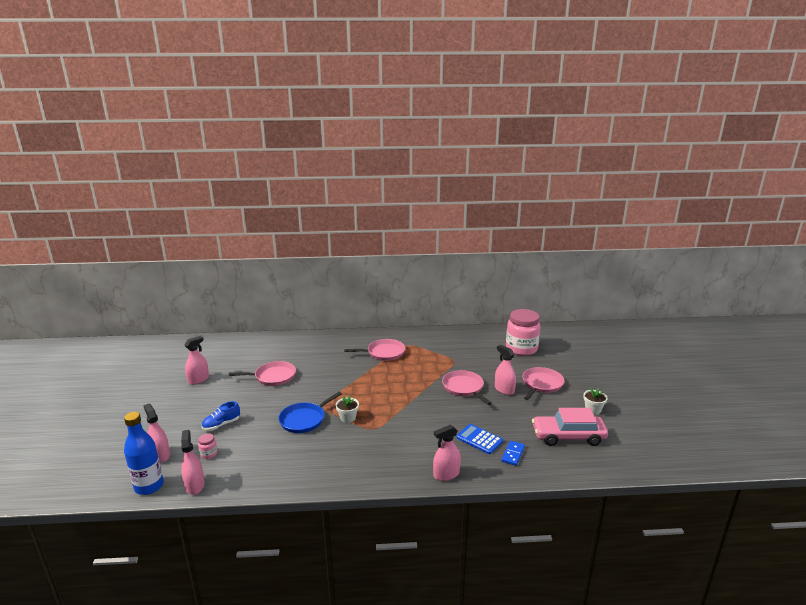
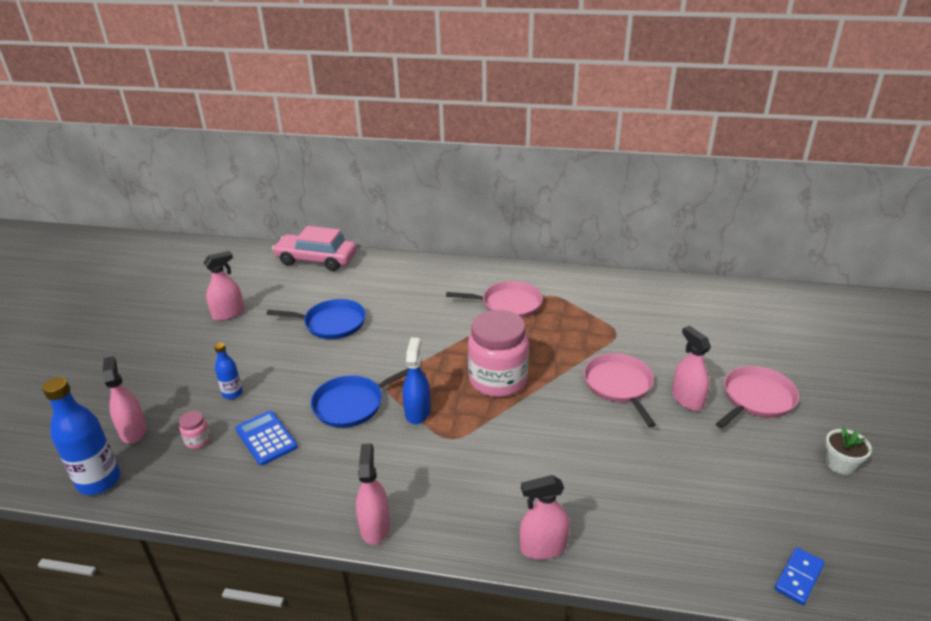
camera: 15 degrees right, 10 degrees up
(195, 485) = (159, 492): pink spray bottle -> pink spray bottle (375, 526)
(221, 424) = (232, 393): blue shoe -> blue bottle
(273, 377) = (331, 323): pink pan -> blue pan
(348, 418) = (417, 412): white flower pot -> blue spray bottle
(479, 439) = (618, 489): blue calculator -> blue calculator (266, 438)
(513, 454) = (670, 529): blue domino -> blue domino (799, 577)
(521, 349) = (737, 326): pink jar -> pink jar (498, 380)
(568, 436) = (780, 511): pink car -> pink car (316, 260)

